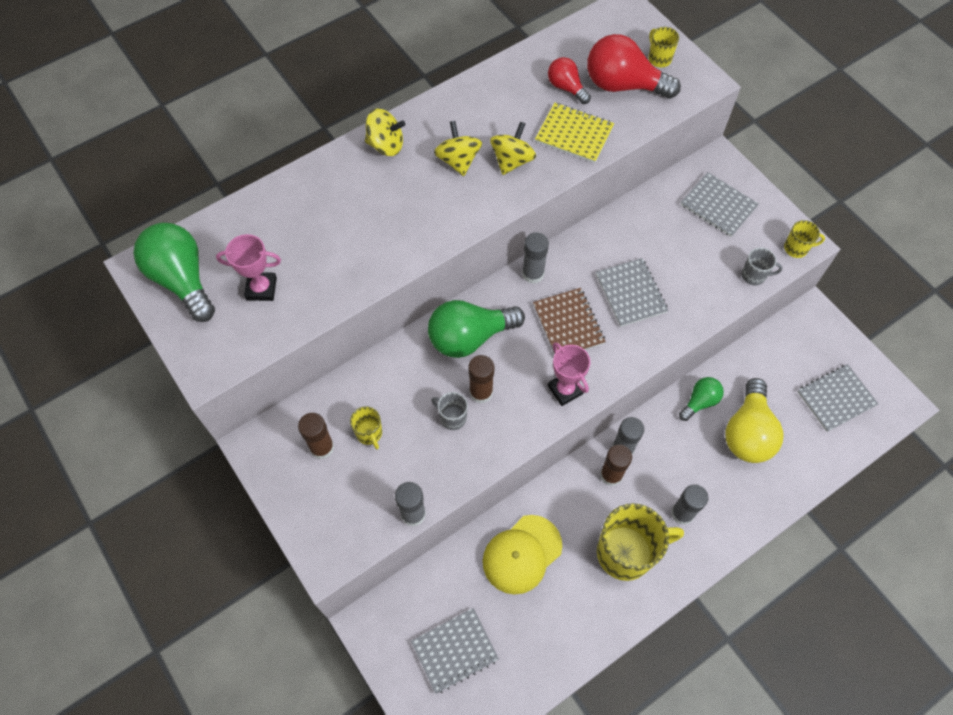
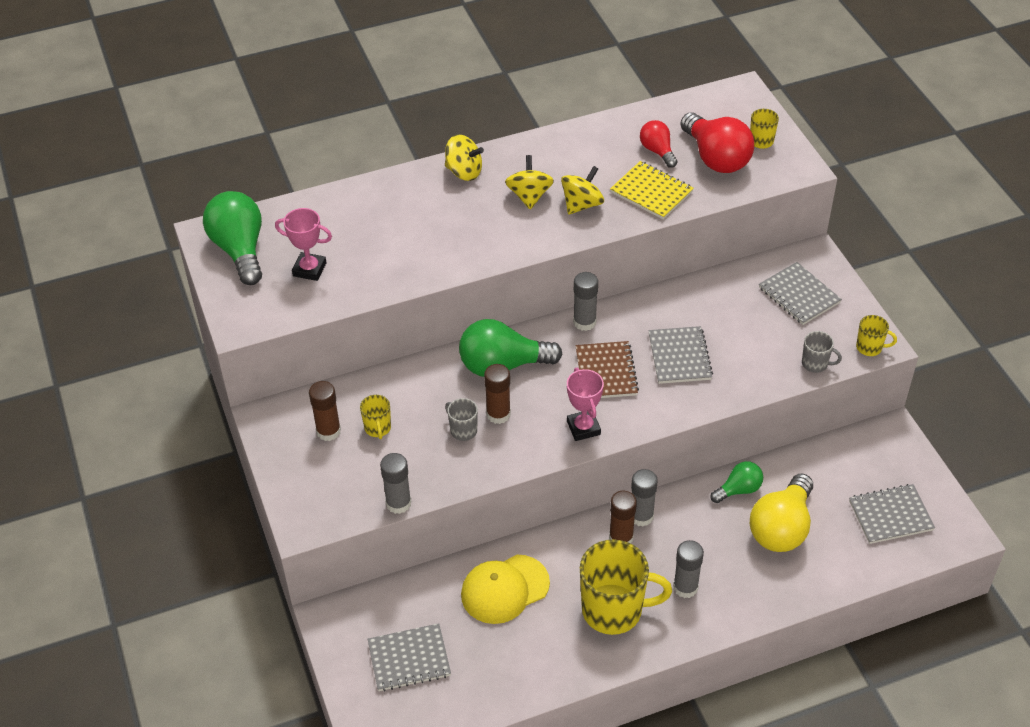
camera: 15 degrees right, 15 degrees down
(623, 85) = (716, 158): red light bulb -> red light bulb turned 150 degrees counterclockwise

